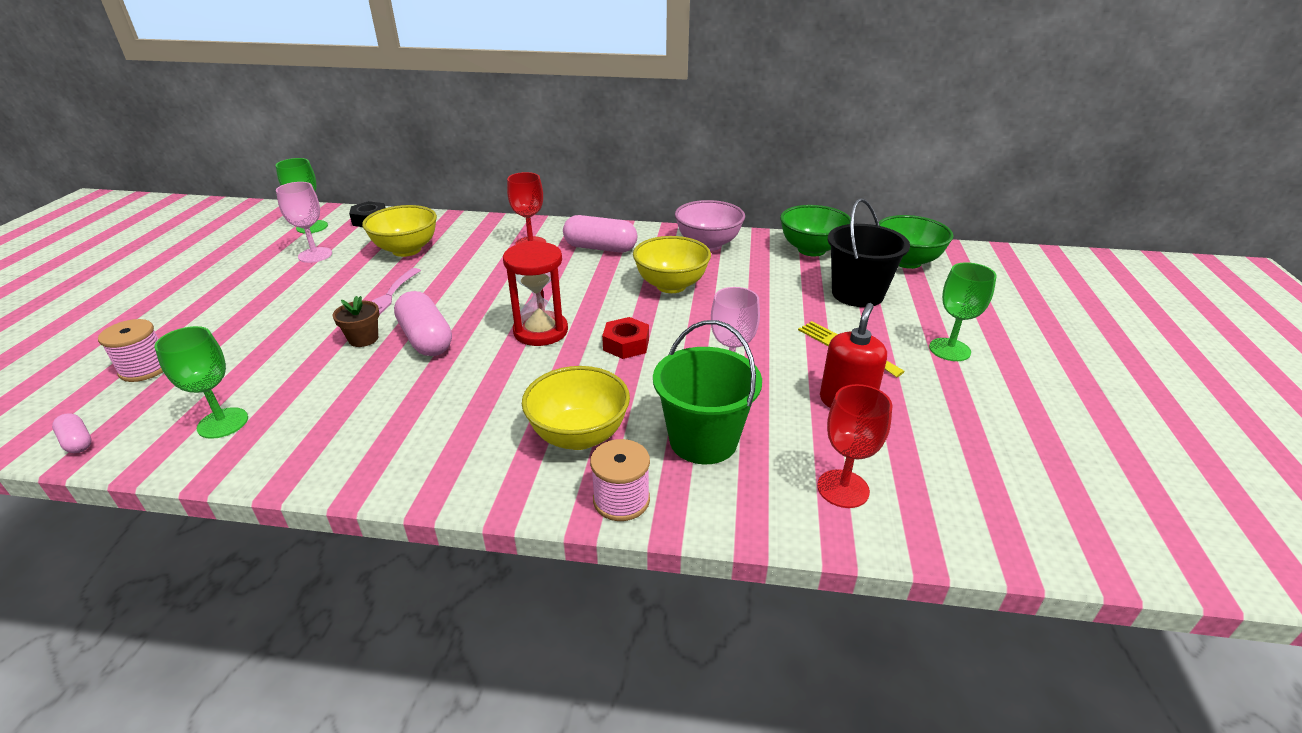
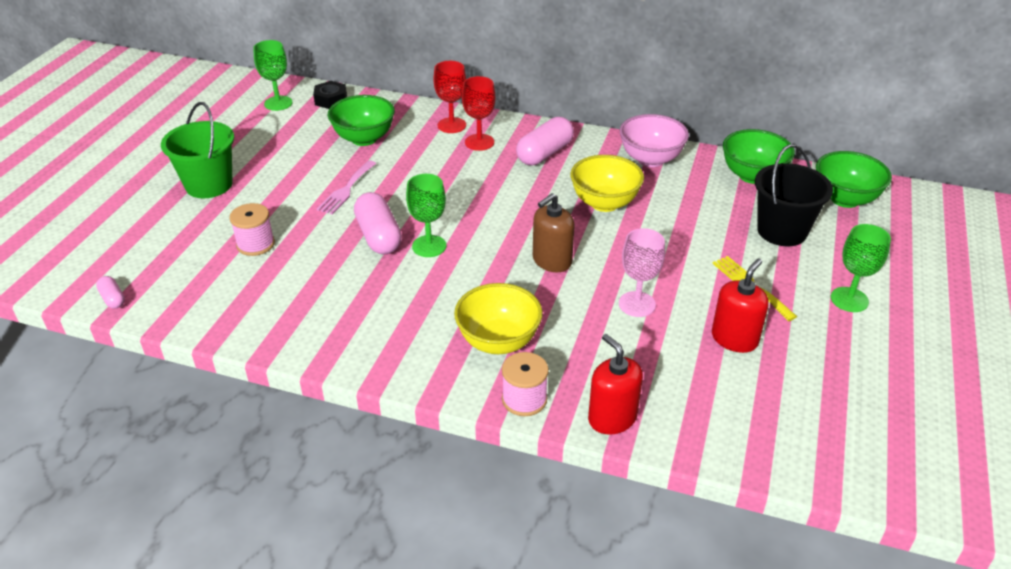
camera: 10 degrees right, 5 degrees up
(145, 369) = (153, 239): pink spool -> pink spool (255, 244)
(223, 423) = (218, 296): green goblet -> green goblet (429, 246)
(315, 255) = (282, 136): pink goblet -> none
(363, 339) = (326, 230): brown flower pot -> none
(406, 250) = (364, 138): yellow bowl -> green bowl
(540, 331) = (478, 239): red hourglass -> none
(600, 248) = (544, 154): pink capsule -> pink capsule turned 75 degrees counterclockwise
(626, 344) = (552, 261): red nut -> brown soap dispenser
(703, 440) = (600, 358): green bucket -> green bucket (209, 185)
(733, 509) = (612, 418): none -> red soap dispenser
(843, 489) = (706, 414): red goblet -> red goblet (451, 125)

